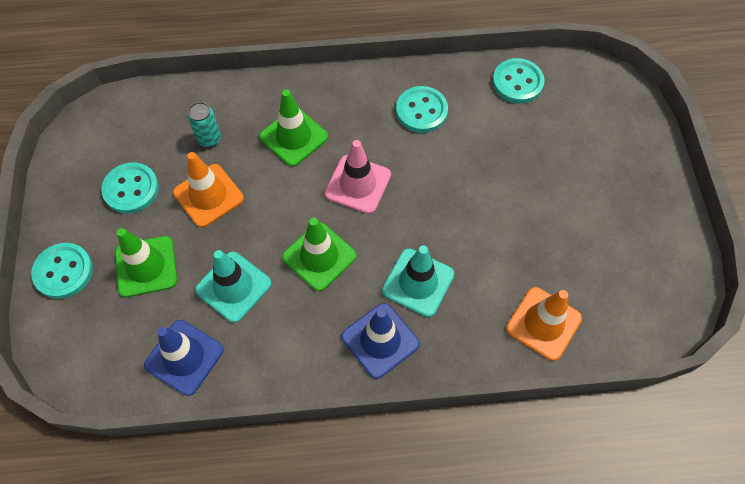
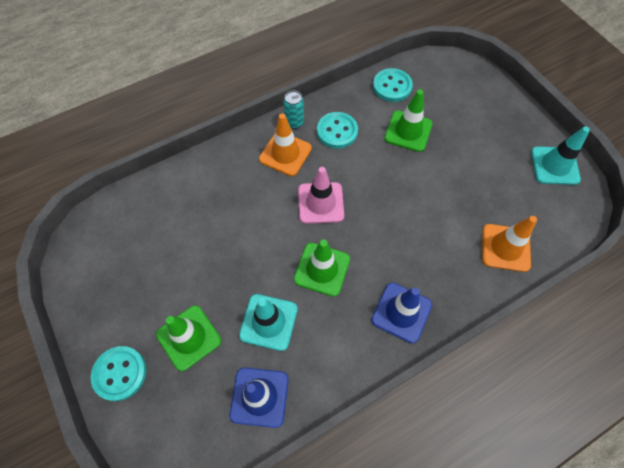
camera: 25 degrees left, 0 degrees up
(131, 189) = (143, 280): turquoise button -> none
(208, 195) = (210, 259): orange traffic cone -> orange traffic cone (285, 154)
(209, 139) = (187, 214): turquoise can -> turquoise can (294, 122)
(294, 137) = (253, 187): green traffic cone -> green traffic cone (408, 131)
(418, 282) = (404, 257): turquoise traffic cone -> turquoise traffic cone (554, 166)

